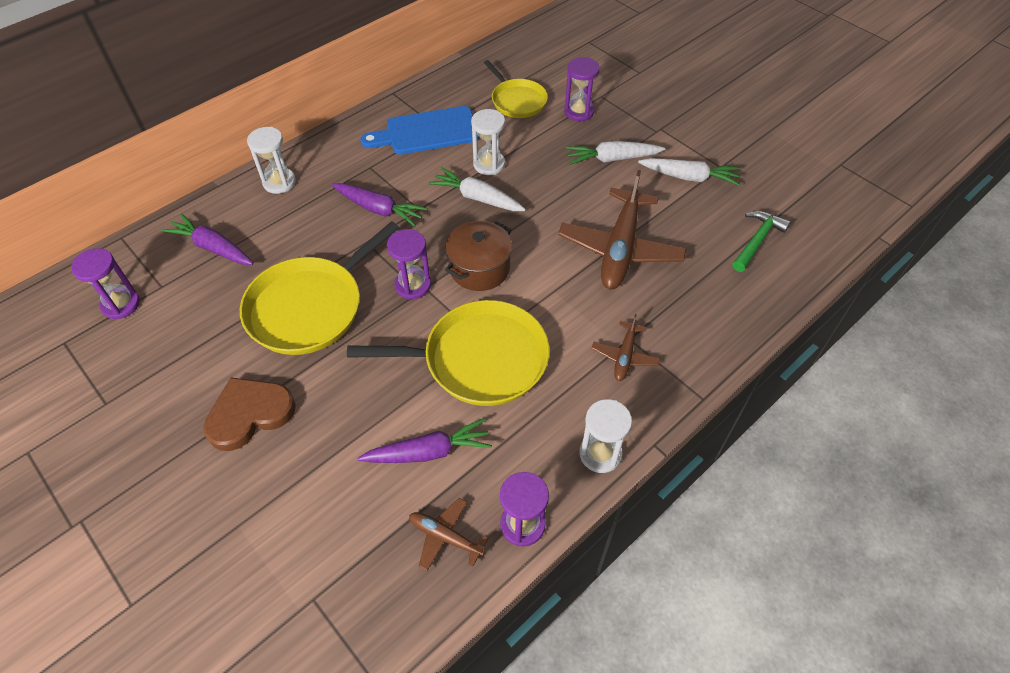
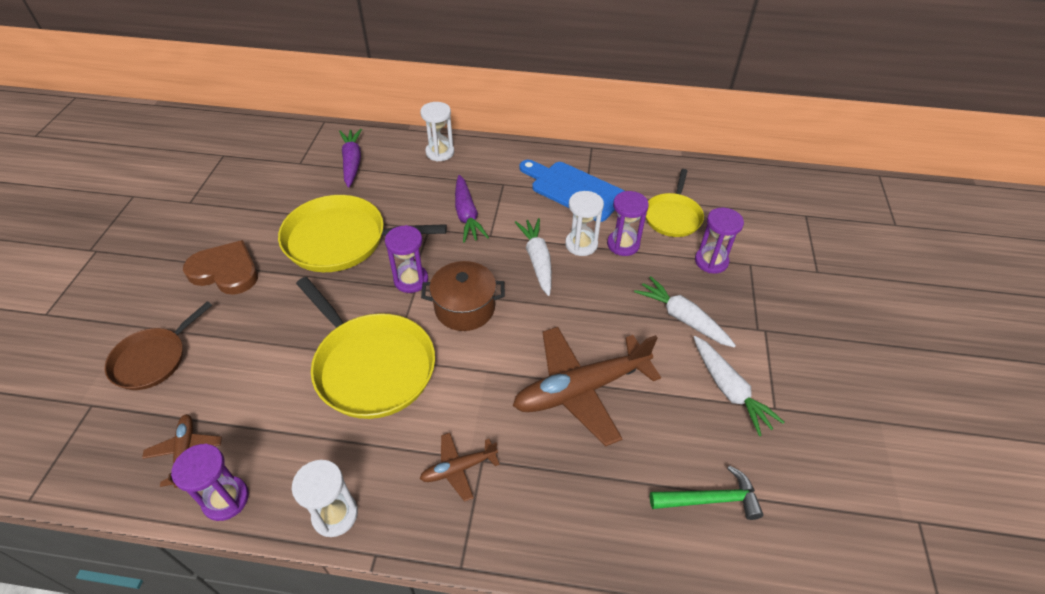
camera: 50 degrees right, 5 degrees down
(121, 304) = (271, 157): purple hourglass -> purple hourglass (623, 244)
(306, 522) = (153, 359): none -> brown pan
(428, 452) = (258, 390): purple carrot -> none

